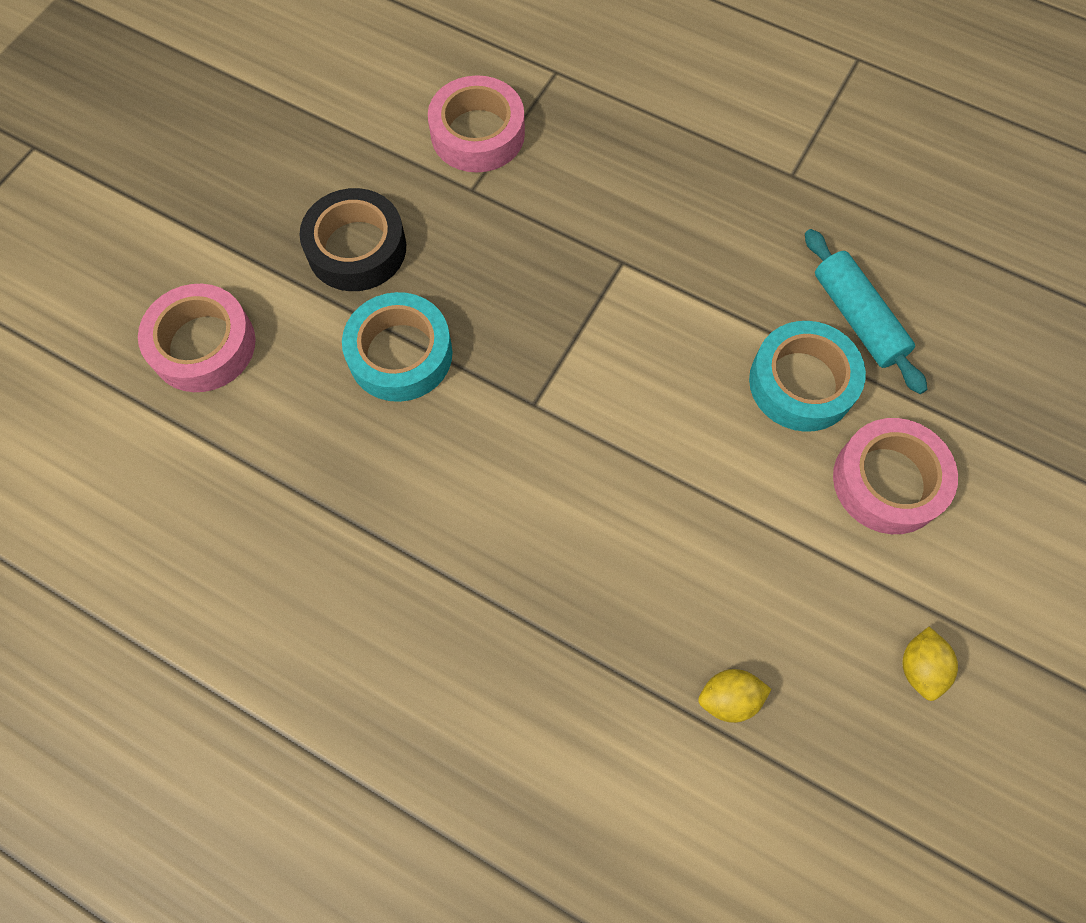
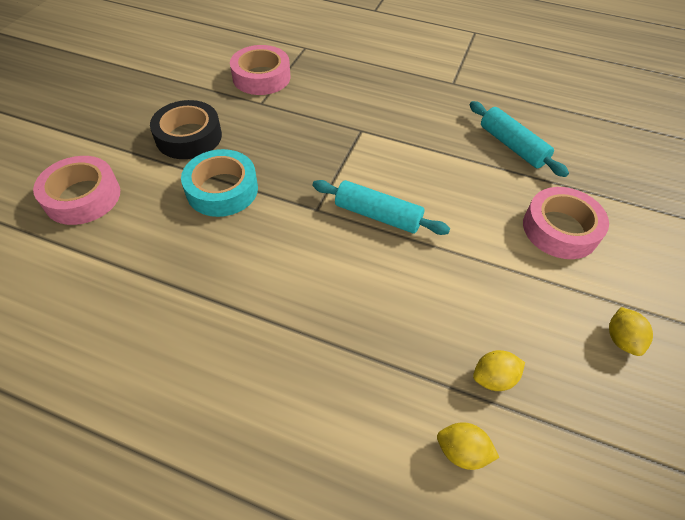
camera: 10 degrees left, 15 degrees down
(621, 425) = (378, 215): none -> turquoise rolling pin
(665, 787) = (462, 451): none -> yellow lemon
(801, 383) = (488, 181): turquoise tape -> none

